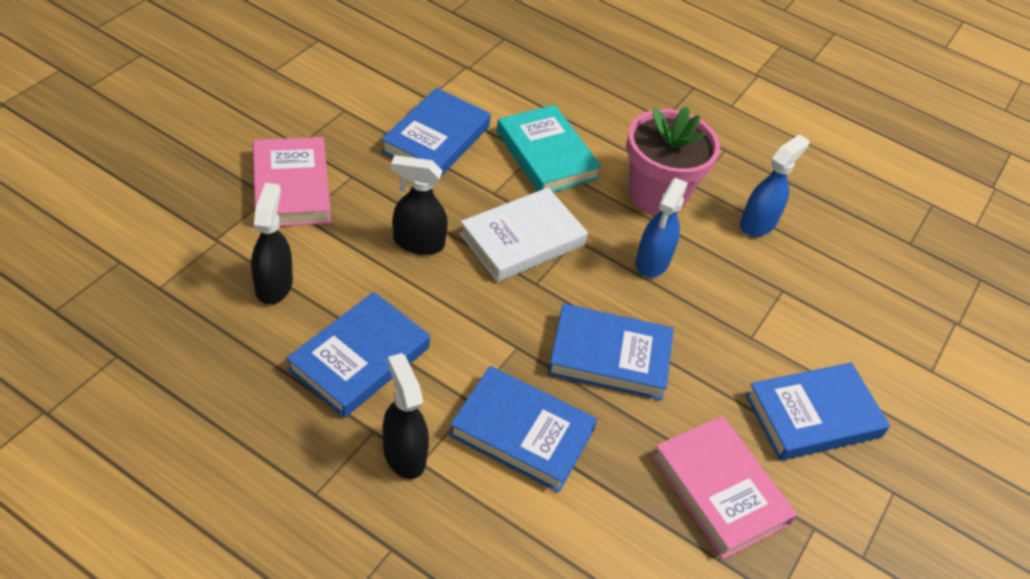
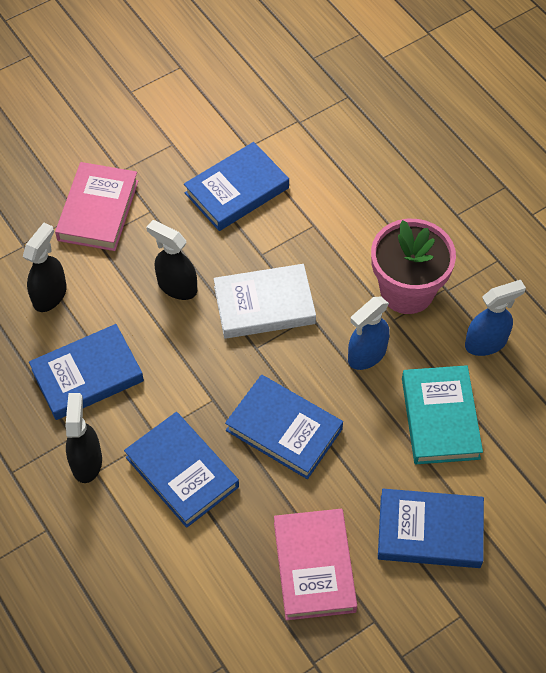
camera: 30 degrees right, 10 degrees up
(546, 155) = (326, 228): turquoise book -> turquoise book (440, 418)

